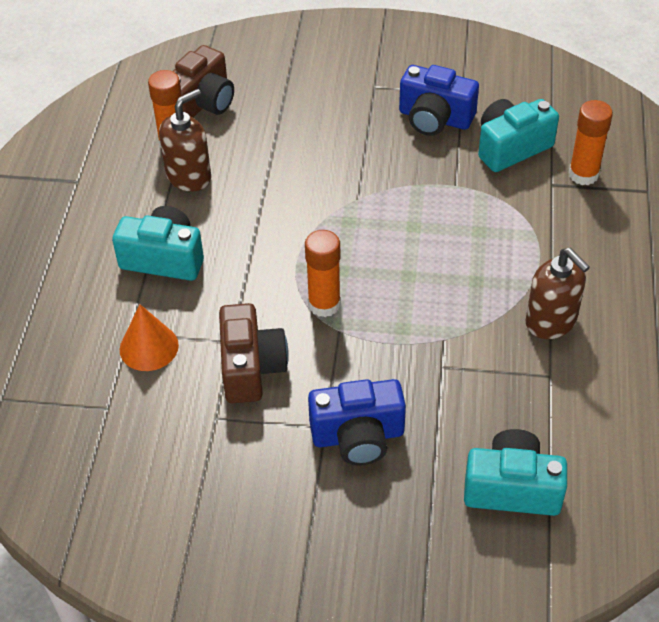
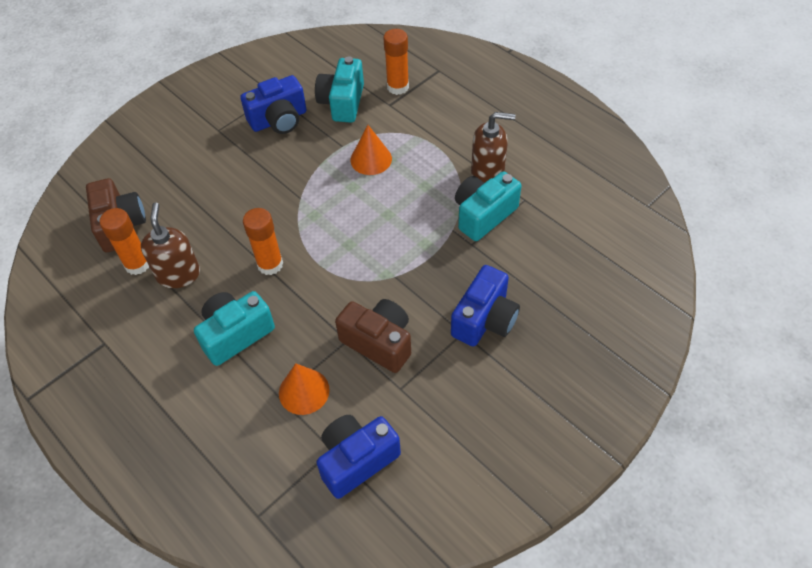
camera: 50 degrees left, 5 degrees up
(111, 434) = (357, 460): none -> blue camera
(324, 304) = (367, 270): orange glue stick -> orange glue stick (270, 264)
(463, 217) = (371, 159): none -> orange cone
(512, 488) = (586, 269): turquoise camera -> turquoise camera (483, 215)

